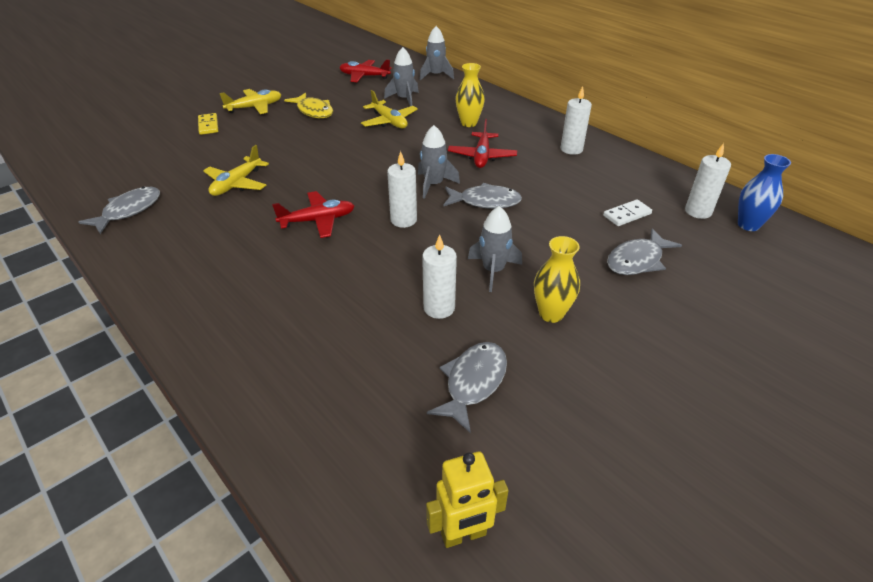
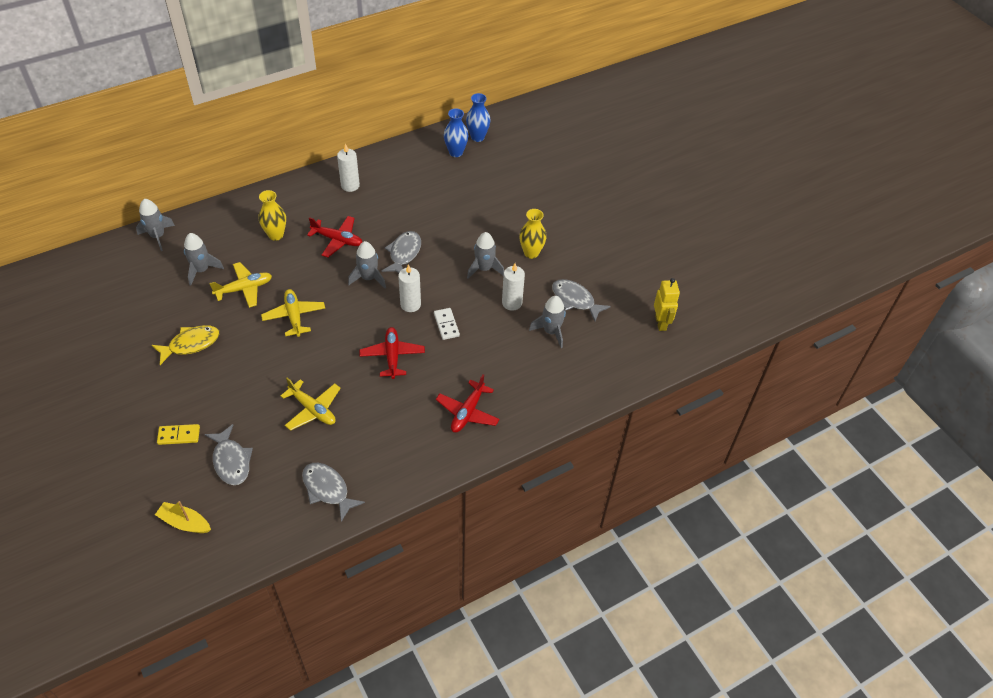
camera: 80 degrees left, 10 degrees up
(111, 146) = (184, 522): none -> yellow boat
(255, 107) = (154, 394): yellow plane -> yellow plane (294, 316)
(364, 76) = (125, 294): red plane -> red plane (467, 412)
(394, 361) = (551, 332): none -> grey rocket
(627, 215) = (447, 186): white domino -> white domino (446, 325)
(637, 260) = (495, 199): grey fish -> grey fish (231, 461)
(698, 211) = (456, 152): white candle -> blue vase

